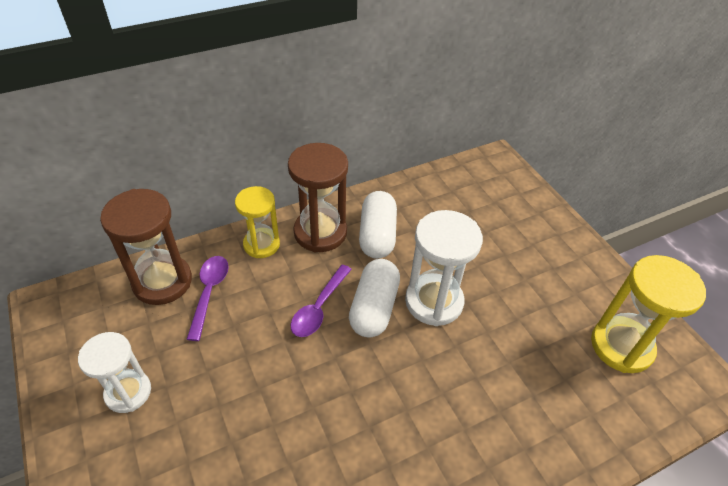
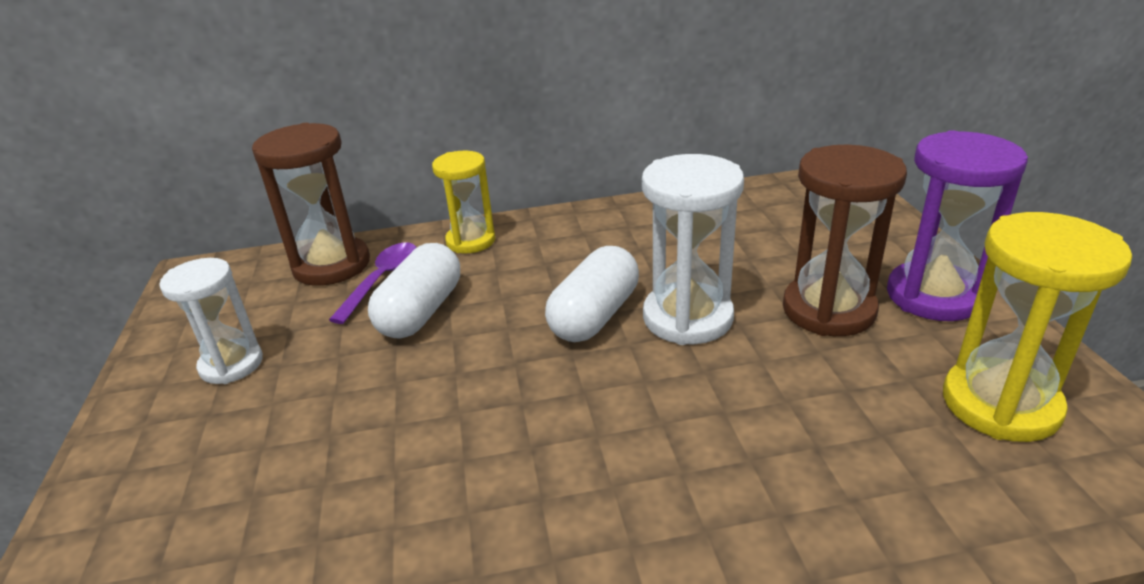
camera: 20 degrees right, 15 degrees down
(319, 308) = (517, 308): purple spoon -> none
(320, 232) = (553, 235): brown hourglass -> brown hourglass (828, 310)
(377, 235) = (630, 243): white capsule -> white capsule (421, 312)
(572, 263) = (933, 296): none -> purple hourglass

